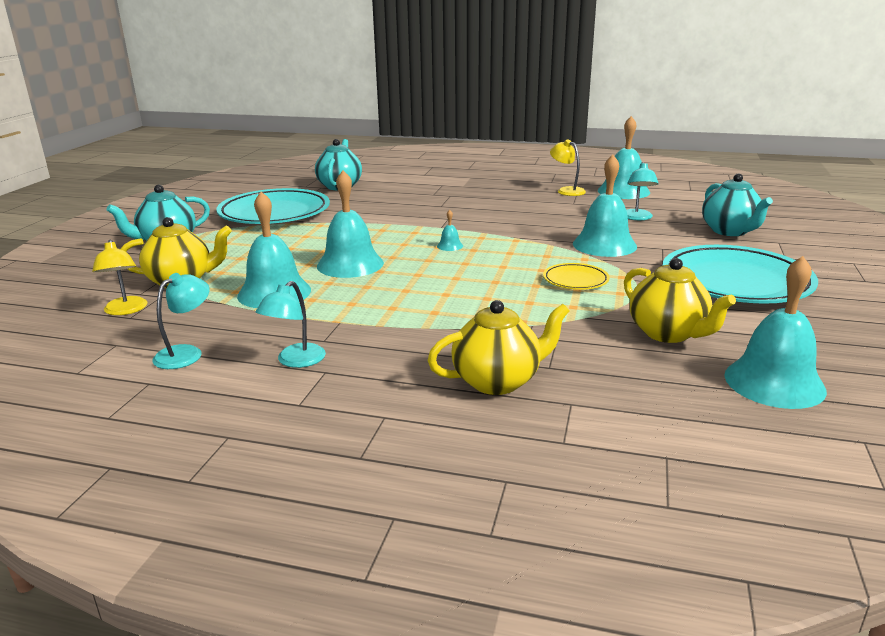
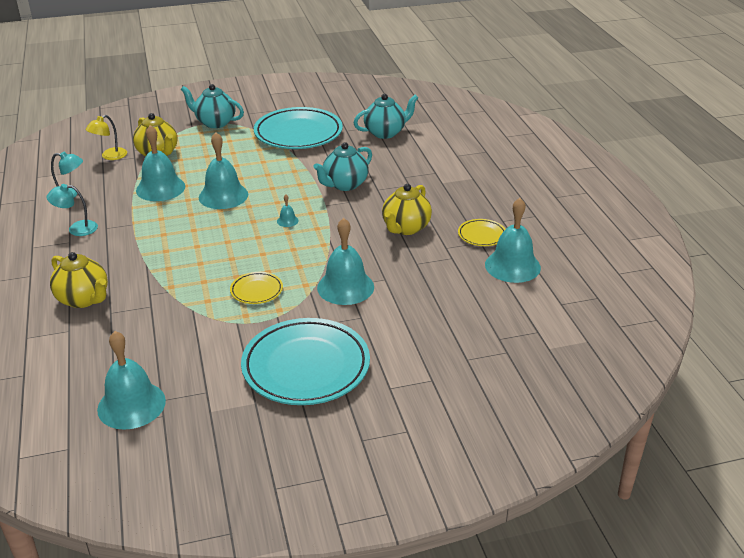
camera: 60 degrees right, 10 degrees up
(566, 190) = (482, 235): yellow lamp -> yellow plate
(637, 218) = (434, 289): turquoise lamp -> none
(668, 333) = (185, 349): yellow teapot -> yellow teapot (405, 228)
(730, 231) = (440, 347): turquoise teapot -> turquoise teapot (344, 185)

